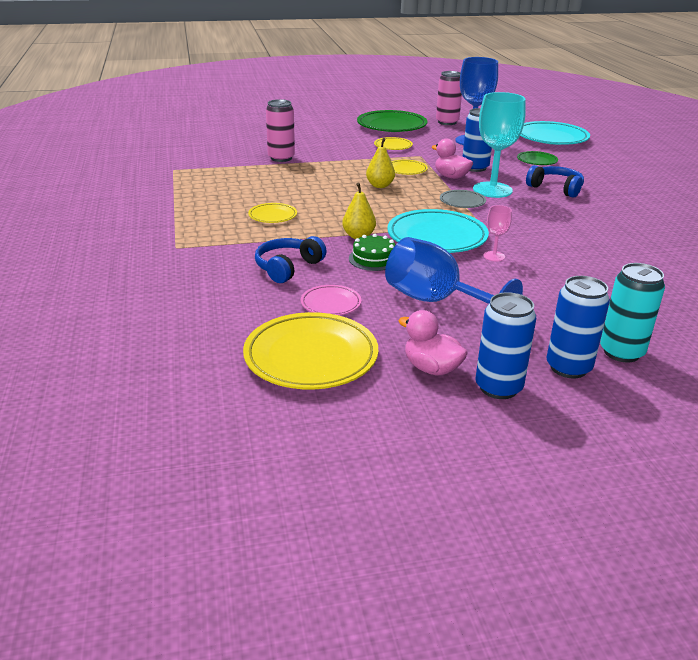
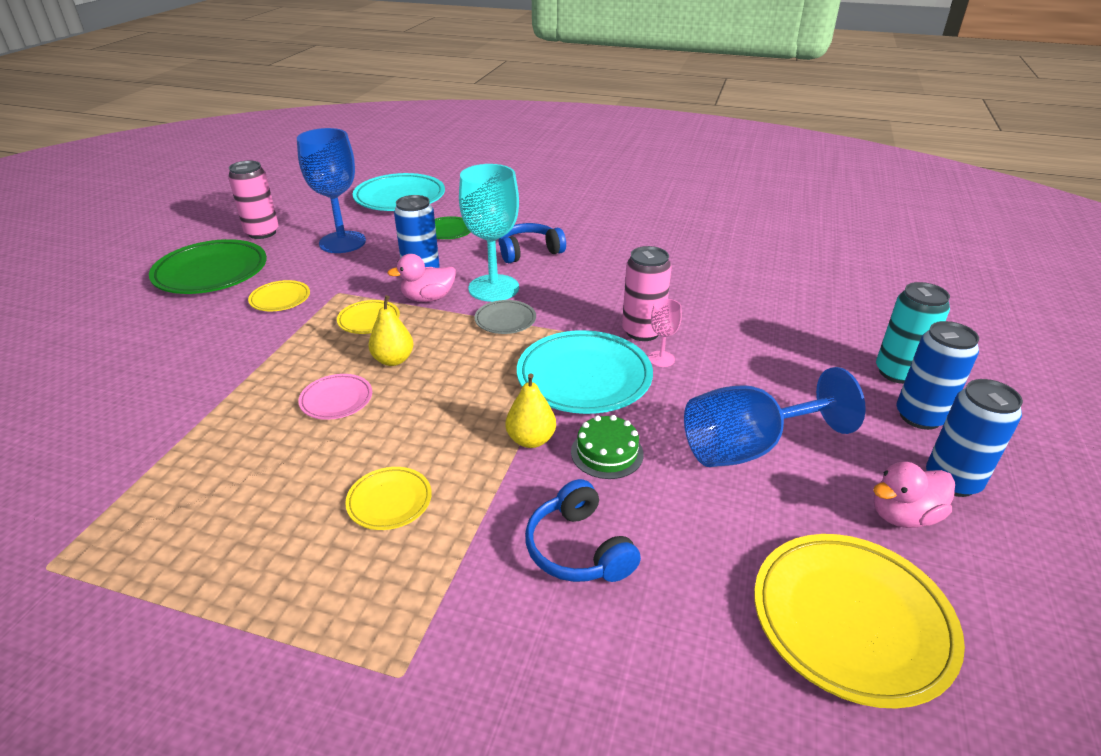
camera: 60 degrees left, 5 degrees up
(281, 158) = (181, 412): pink can -> pink can (642, 332)
(331, 304) = (712, 544): pink plate -> pink plate (336, 400)

